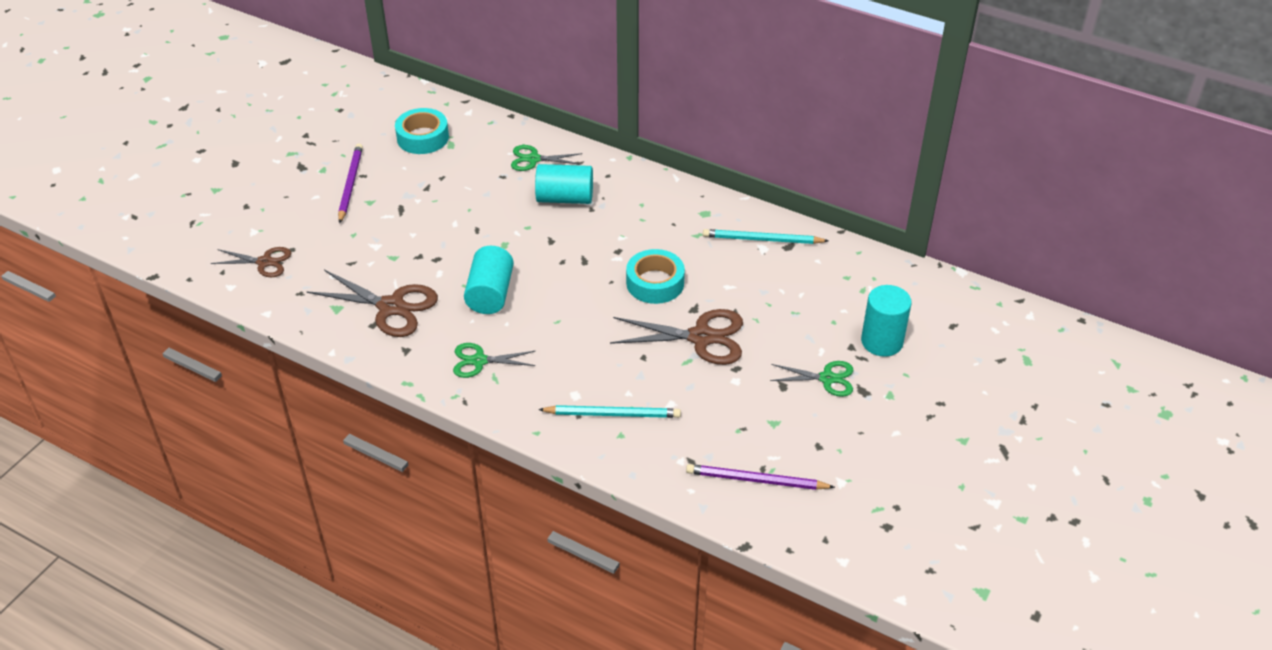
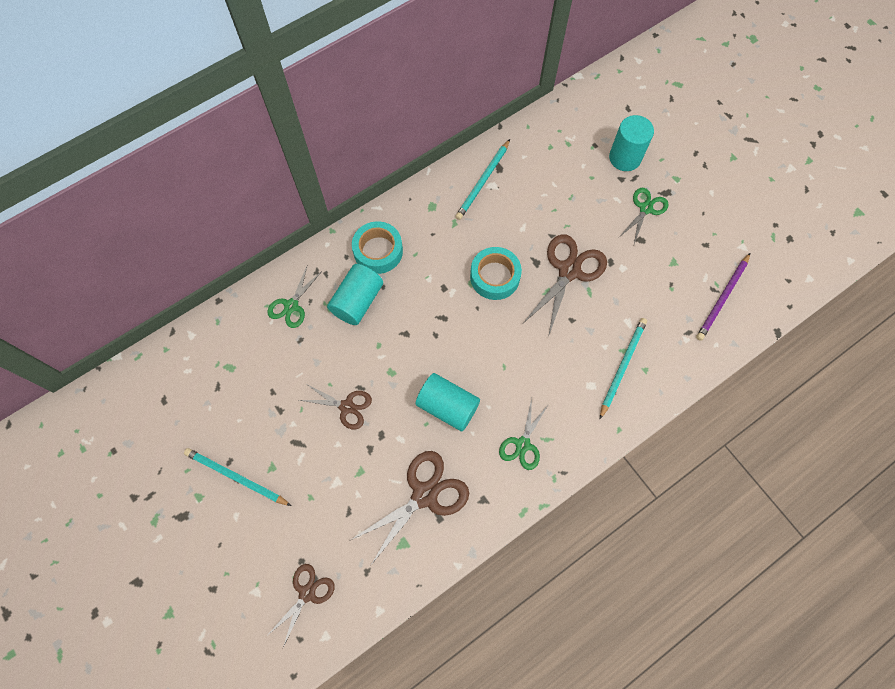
camera: 65 degrees left, 25 degrees up
(350, 184) = (236, 477): purple pencil -> turquoise pencil
(423, 137) = (204, 388): turquoise tape -> turquoise tape (378, 251)
(452, 227) = (346, 406): none -> brown scissors

